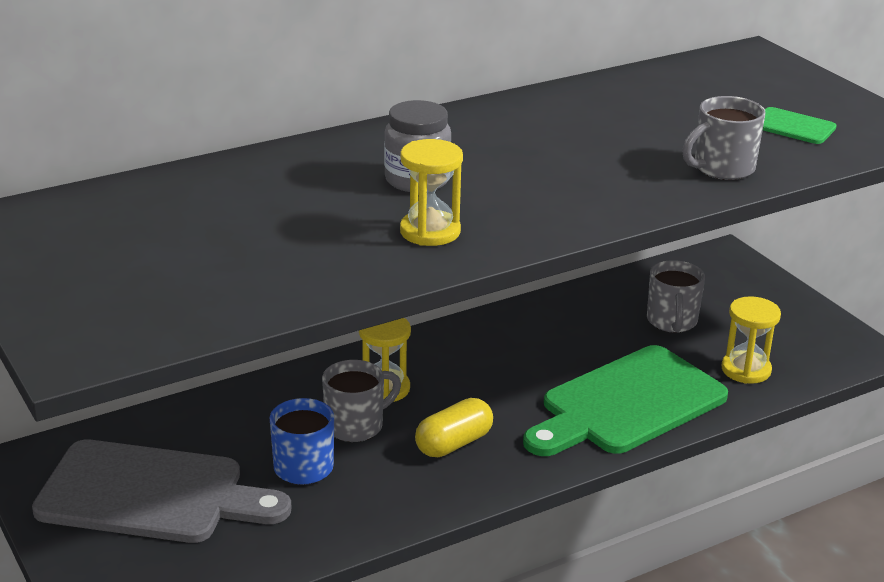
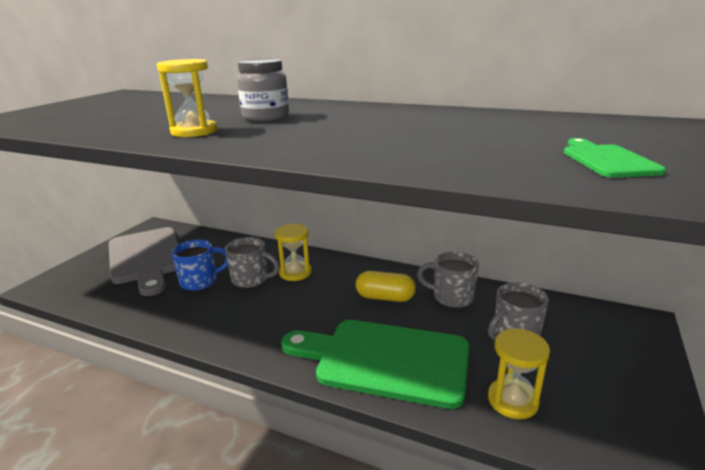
camera: 55 degrees right, 5 degrees down
(454, 444) = (264, 314): yellow capsule -> yellow capsule (385, 297)
(722, 168) = (453, 162): grey mug -> grey mug (451, 297)

